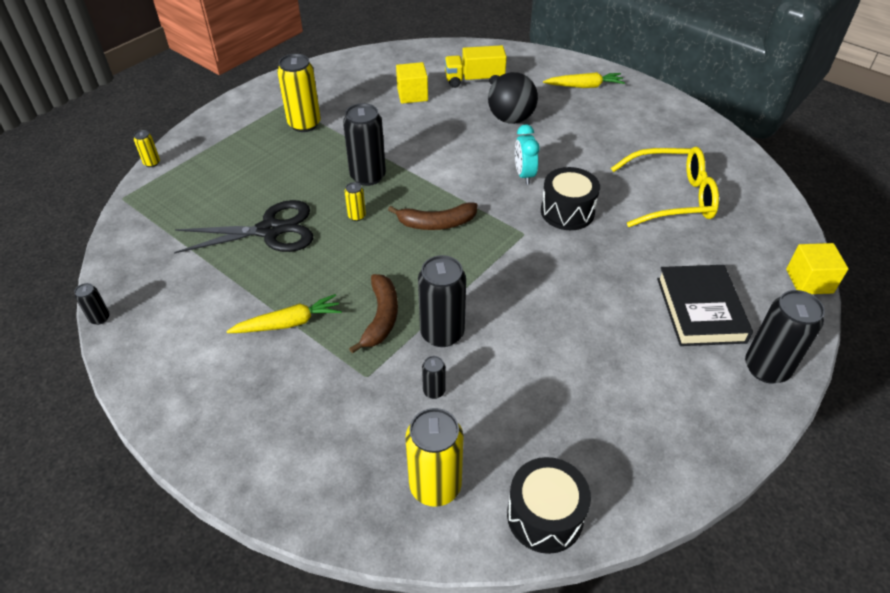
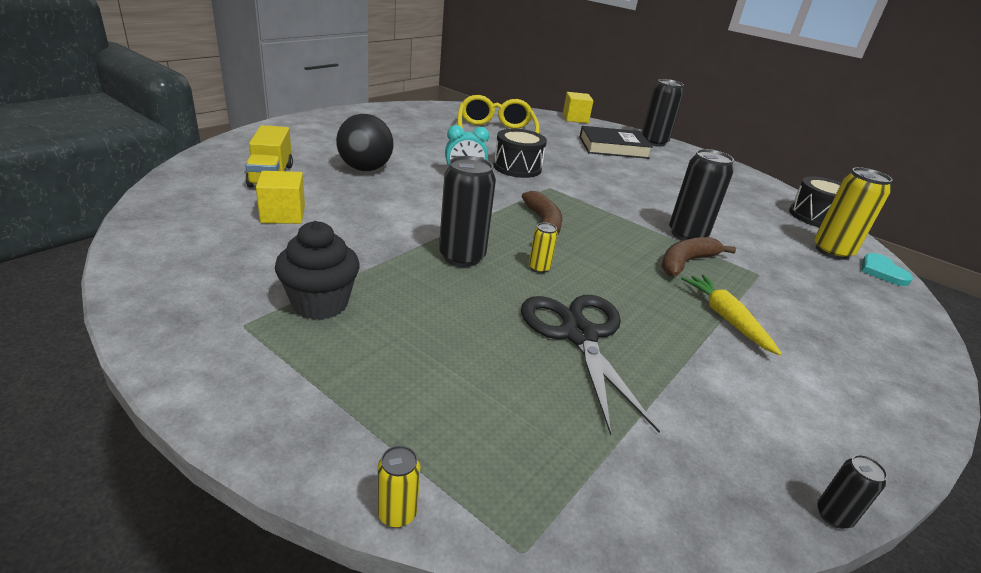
camera: 95 degrees left, 15 degrees down
(304, 124) = (320, 304): yellow can -> black cupcake
(381, 318) = (686, 262): brown banana -> brown banana turned 45 degrees counterclockwise
(390, 527) = (882, 271): none -> turquoise heart
(434, 391) = (750, 244): black can -> none
(584, 86) = (319, 132): yellow carrot -> none

